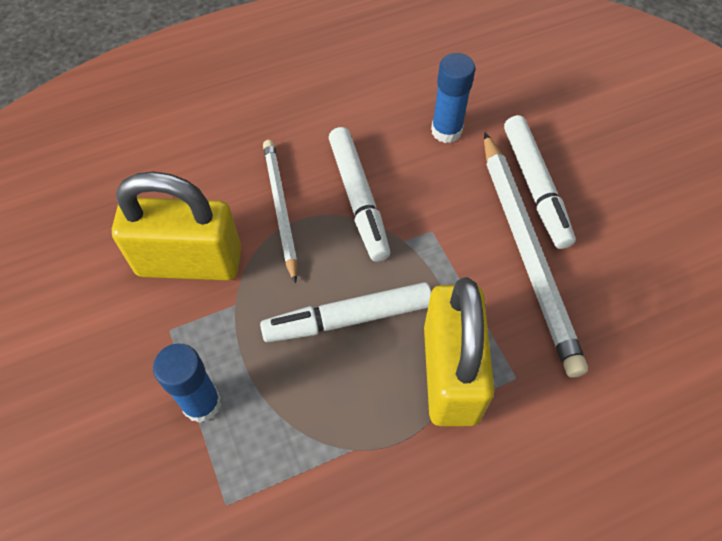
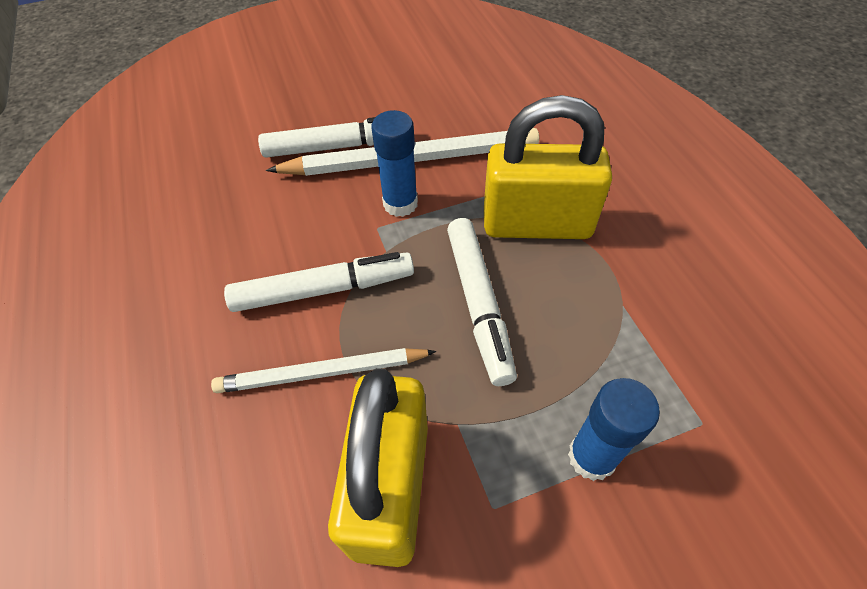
camera: 85 degrees left, 5 degrees down
(446, 131) = (249, 206): blue glue stick -> blue glue stick (400, 204)

